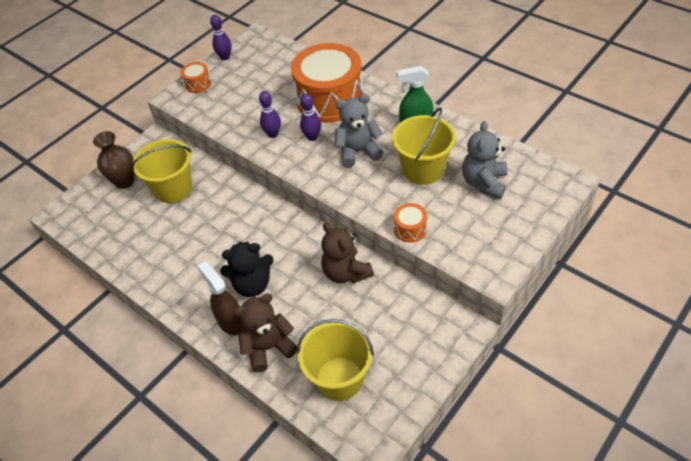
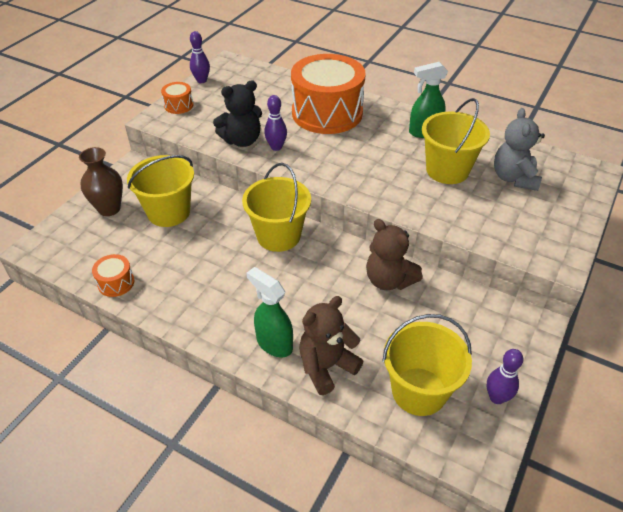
camera: 15 degrees left, 5 degrees down
(231, 322) = (274, 343): brown spray bottle -> green spray bottle
(252, 284) = (288, 302): black teddy bear -> black teddy bear (242, 140)
(261, 220) = (278, 236): none -> yellow bucket
(312, 137) = (320, 148): purple bowling pin -> purple bowling pin (497, 397)
(358, 151) = (373, 158): grey teddy bear -> none
(410, 229) = (456, 226): orange drum -> orange drum (116, 283)

